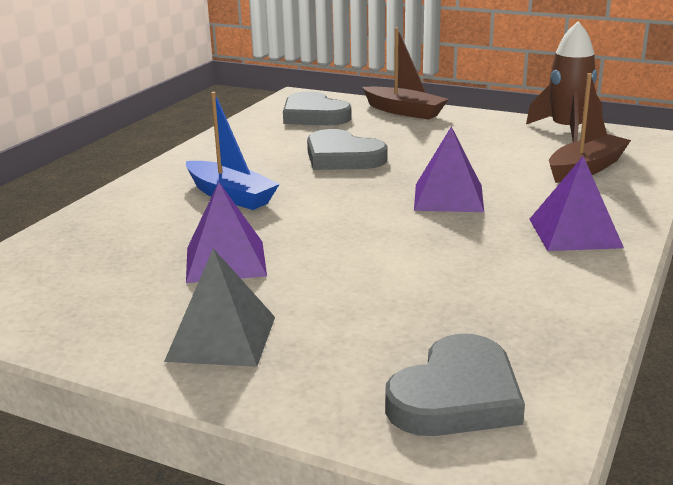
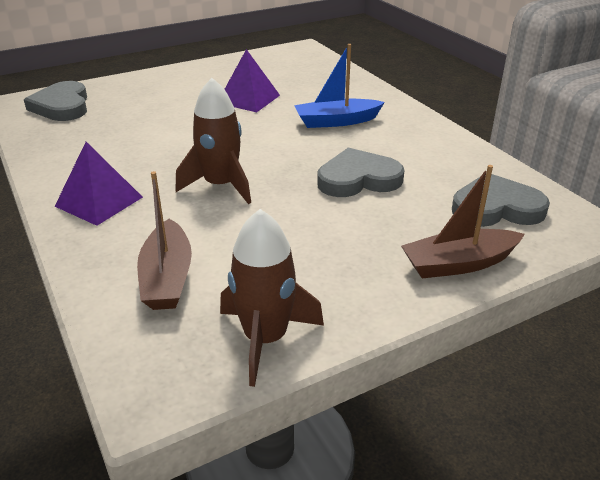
camera: 125 degrees right, 10 degrees up
(221, 338) = (181, 82): grey pyramid -> none
(448, 197) = (220, 186): purple pyramid -> brown rocket

